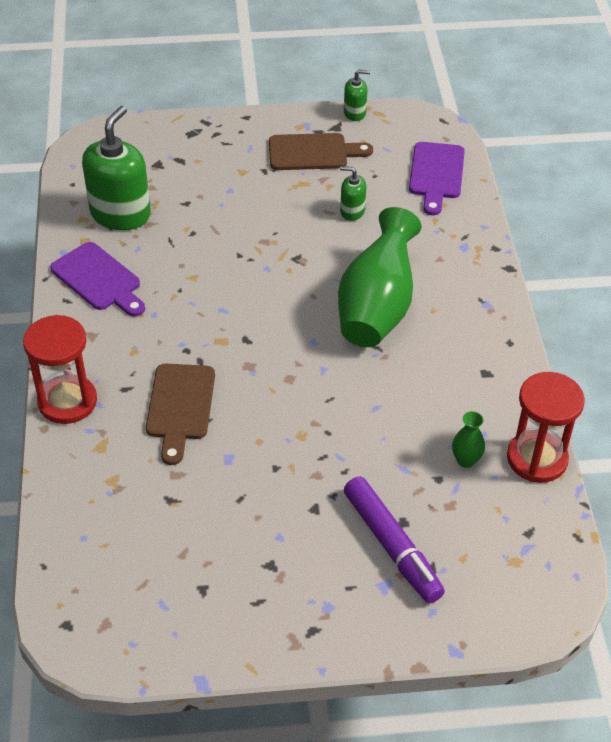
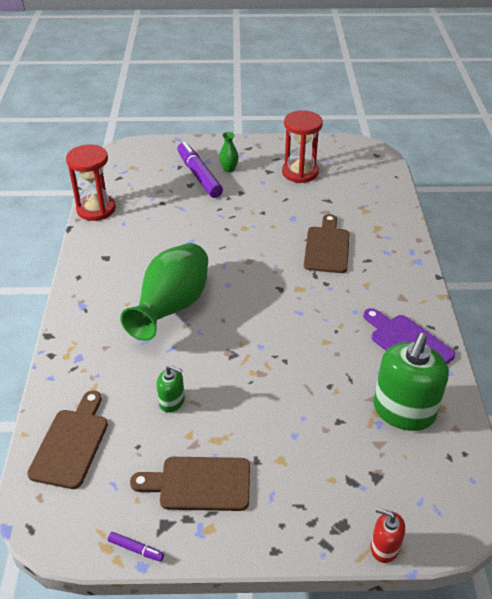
camera: 175 degrees left, 5 degrees down
(67, 401) = (407, 254): red hourglass -> red hourglass (300, 172)
(159, 122) = (384, 547): none -> red soap dispenser
(355, 113) = (136, 549): green soap dispenser -> purple marker
(436, 174) = (71, 443): purple cutting board -> brown cutting board
(466, 460) = (141, 210): green vase -> green vase (229, 169)

